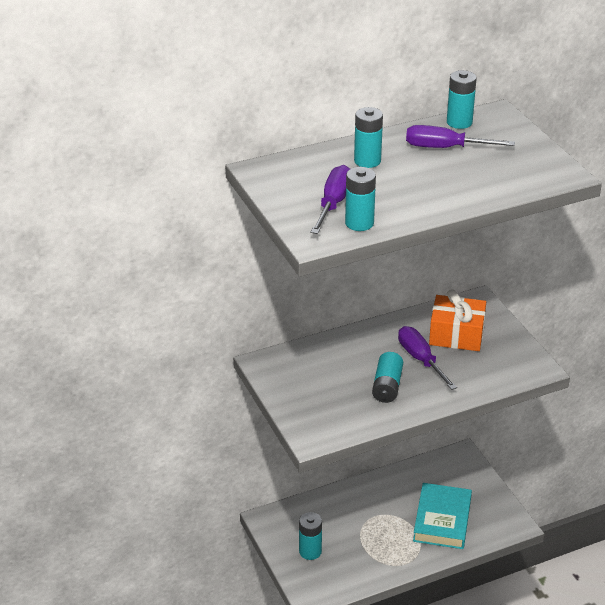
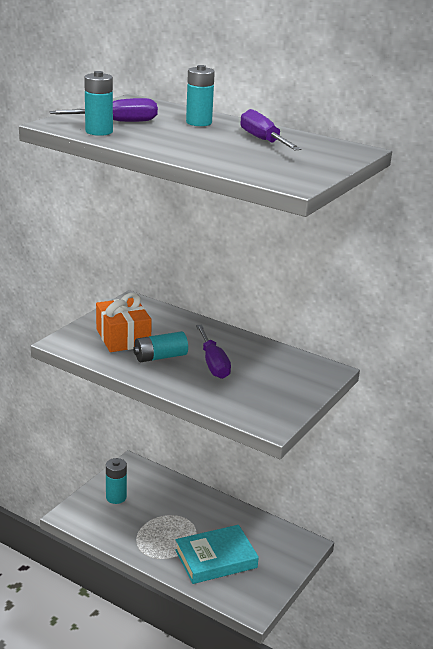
camera: 55 degrees right, 10 degrees down
(421, 359) = (213, 363): purple screwdriver -> purple screwdriver turned 135 degrees clockwise
(456, 335) = (267, 371): orange gift -> orange gift (123, 337)
(459, 122) = (315, 140): turquoise battery -> none

